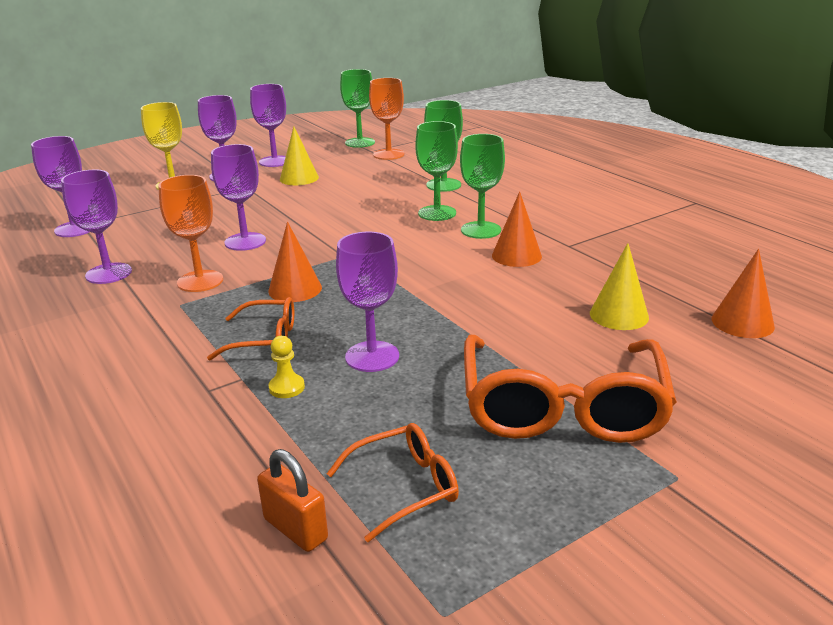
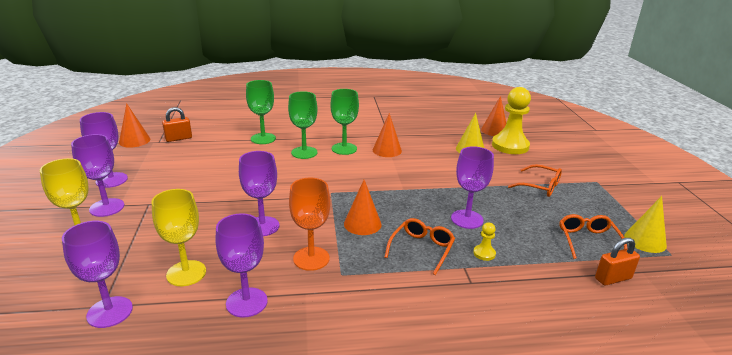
camera: 65 degrees left, 0 degrees up
(142, 236) = (186, 273): none -> yellow goblet
(299, 178) = (168, 179): yellow cone -> yellow cone (645, 240)
(360, 142) = (134, 141): green goblet -> orange cone
(388, 154) = (178, 138): orange goblet -> orange padlock
(562, 407) = (540, 186): orange glasses -> orange glasses, size x0.51
(697, 349) = (510, 146): none -> yellow pawn

